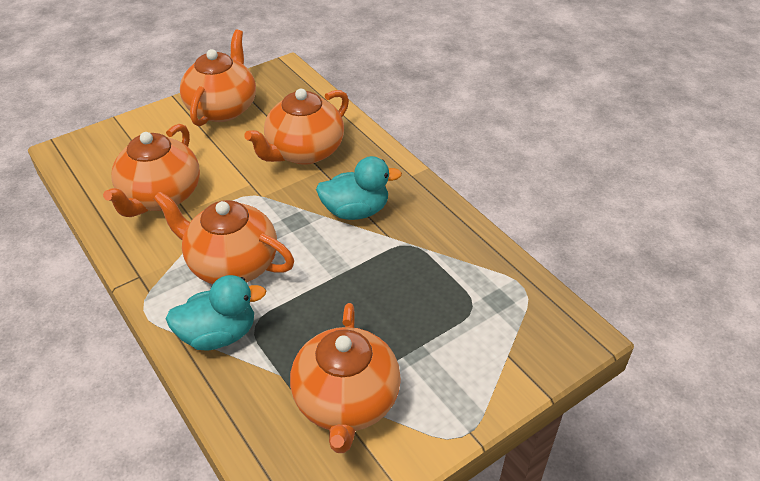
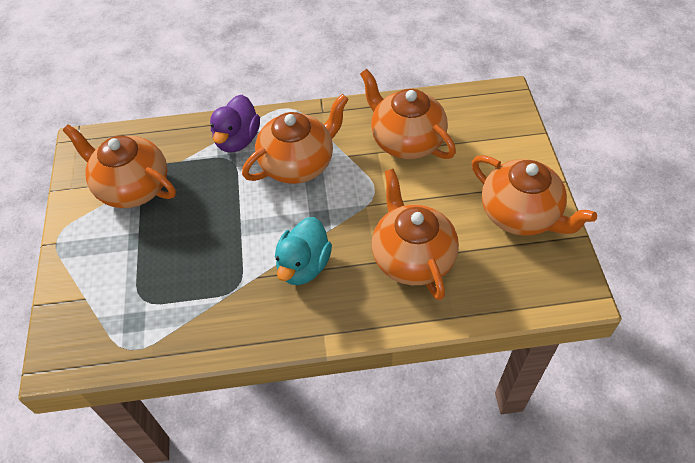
camera: 120 degrees right, 10 degrees up
(219, 334) = (237, 140): turquoise duck -> purple duck

